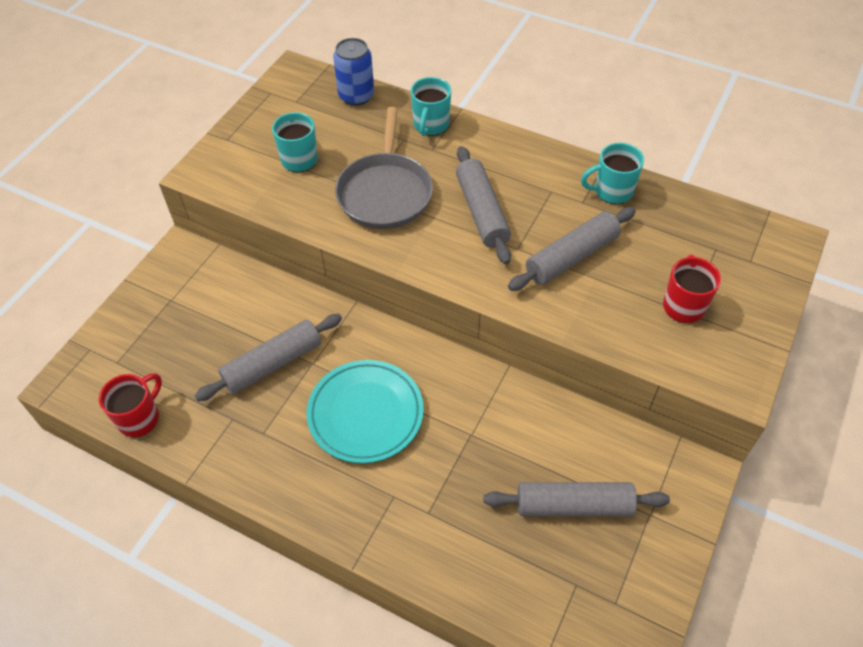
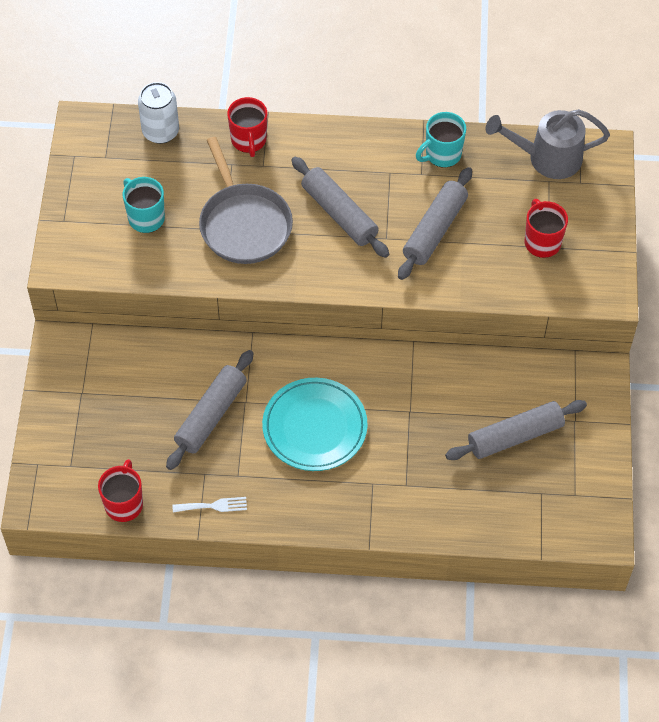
camera: 25 degrees left, 5 degrees up
(221, 455) = (213, 506): none -> white fork
(356, 96) = (160, 131): blue can -> white can
(430, 125) = (249, 140): turquoise mug -> red mug
(722, 227) = (546, 158): none -> grey watering can

